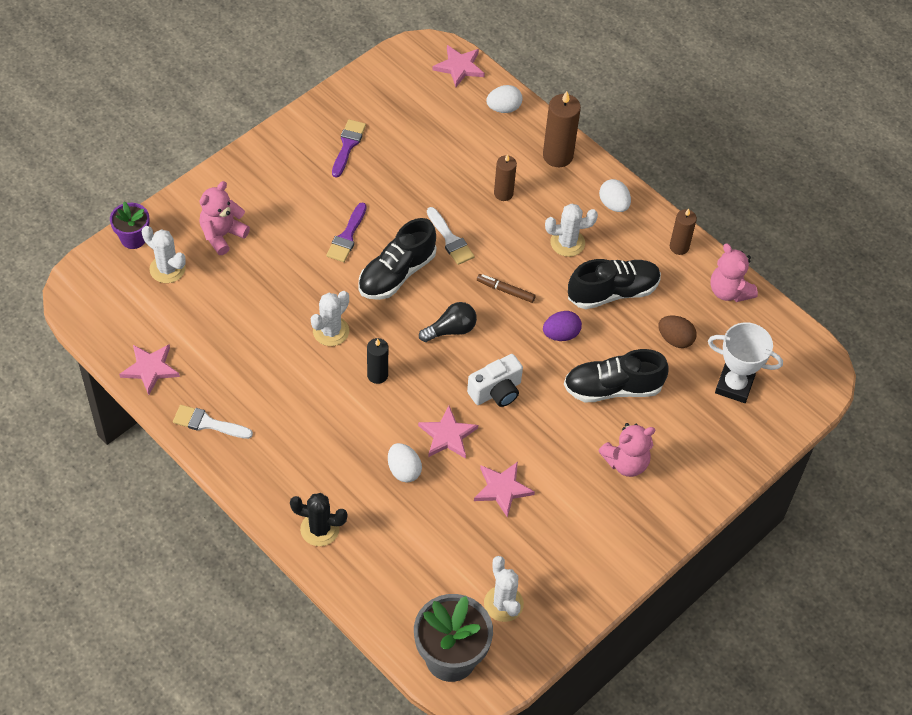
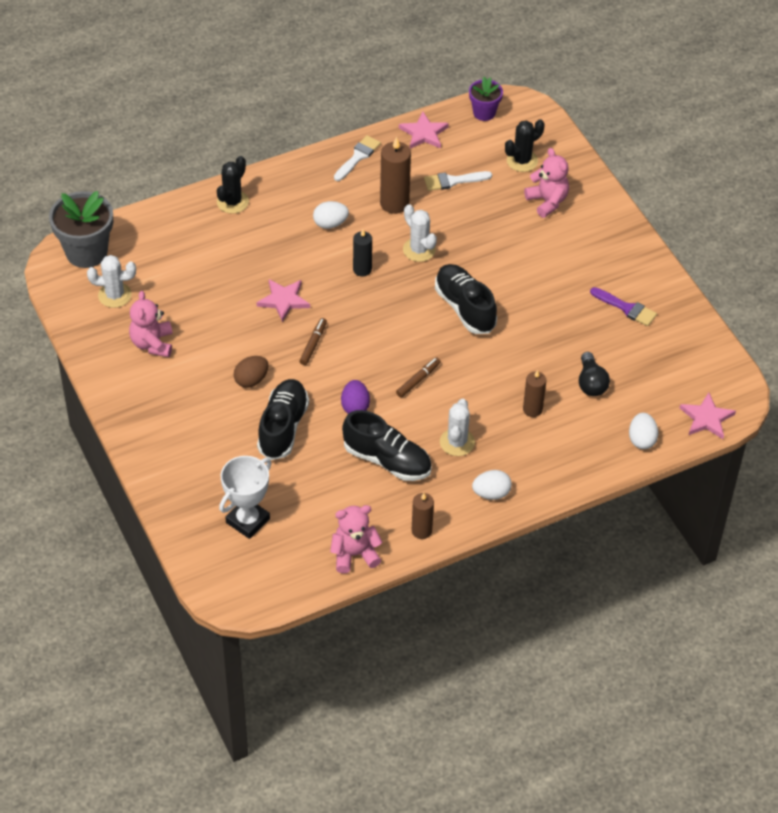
camera: 110 degrees right, 5 degrees down
(133, 238) = (562, 146): purple flower pot -> purple flower pot (484, 113)
(167, 269) = (522, 161): white cactus -> black cactus
(347, 236) = (518, 283): purple brush -> none
(404, 470) = (262, 264): white egg -> white egg (330, 224)
(450, 239) = (490, 355): white brush -> white brush (453, 181)
(451, 330) = (390, 330): black light bulb -> black light bulb (591, 383)
(496, 391) = (313, 344): white camera -> brown marker
(502, 489) = (217, 322): pink star -> none
(557, 156) = (567, 466): brown candle -> brown candle (394, 203)
(613, 292) = (387, 460): black shoe -> black shoe turned 60 degrees counterclockwise
(626, 462) = (204, 413): pink teddy bear -> pink teddy bear (152, 344)
(675, 339) = (316, 491): brown egg -> brown egg (251, 380)

